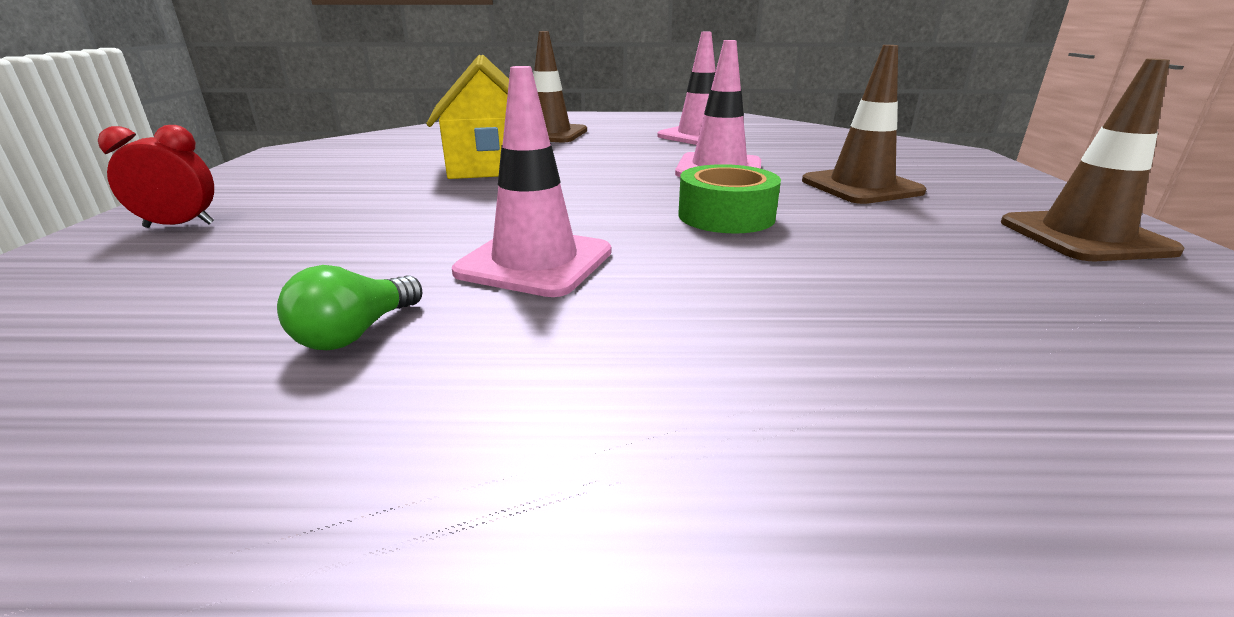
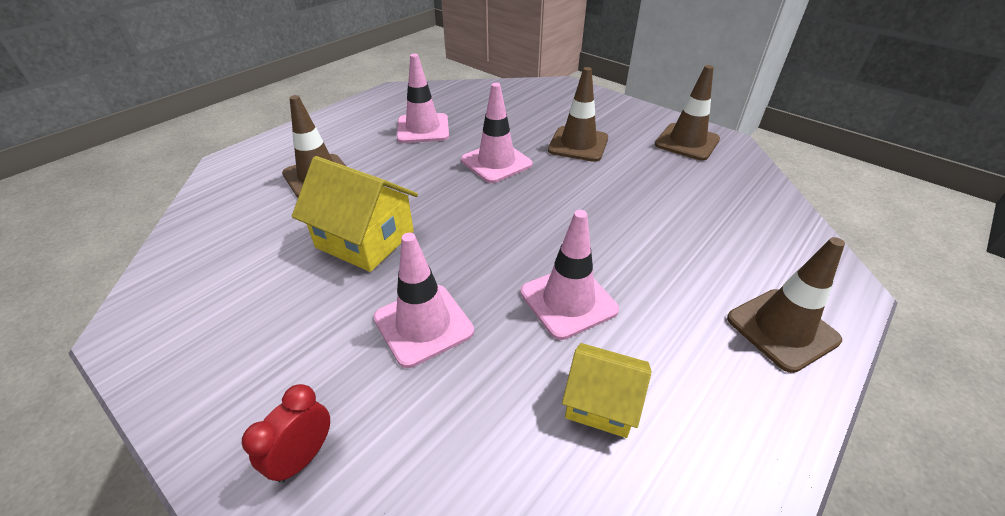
camera: 50 degrees left, 15 degrees up
(355, 333) = (601, 402): green light bulb -> yellow house
(398, 214) = (423, 324): none -> pink traffic cone
(726, 216) = (571, 206): green tape -> none
(763, 468) = (782, 329): none -> brown traffic cone

